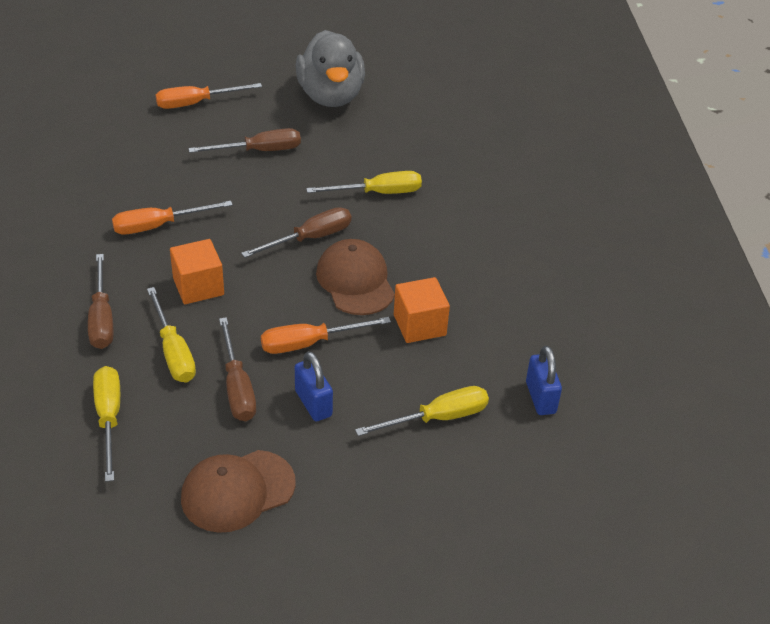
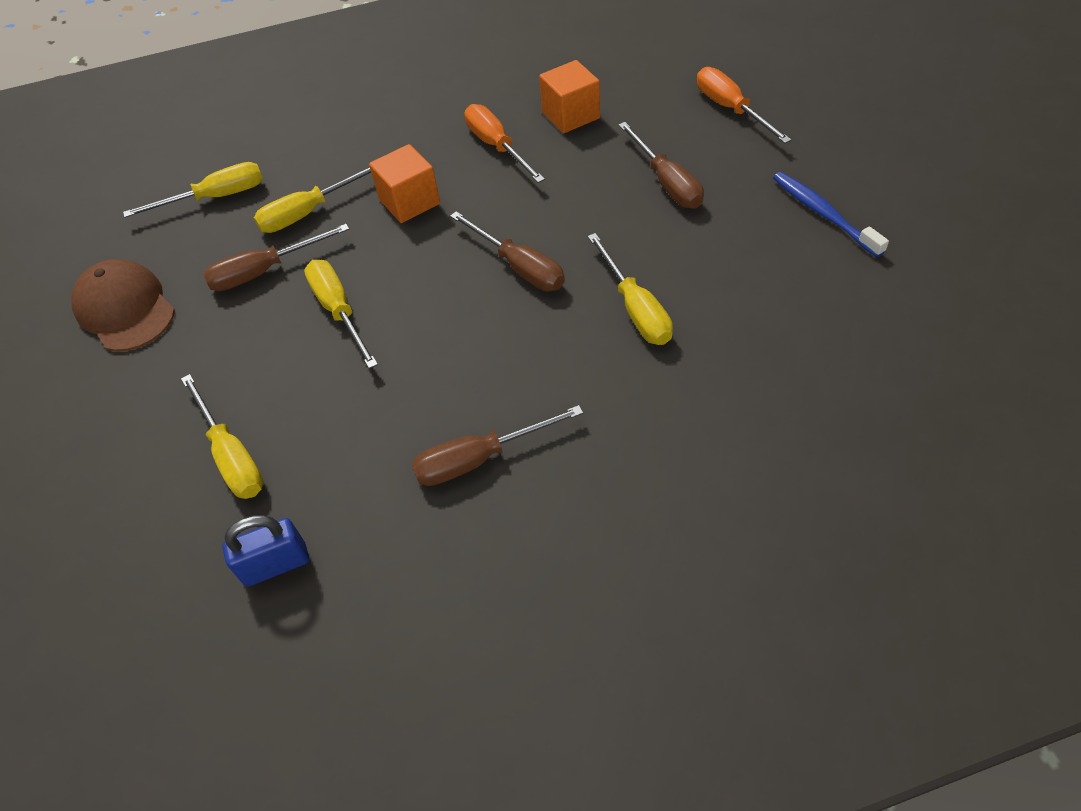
camera: 85 degrees right, 10 degrees up
(102, 318) = (347, 152): brown screwdriver -> brown screwdriver (480, 458)
(310, 343) = (339, 311): orange screwdriver -> yellow screwdriver
(313, 403) = (246, 337): blue padlock -> none
(330, 96) = (823, 214): grey duck -> blue toothbrush
(355, 281) = (454, 326): brown cap -> none
(419, 325) = (389, 405): orange cube -> orange cube (570, 115)

